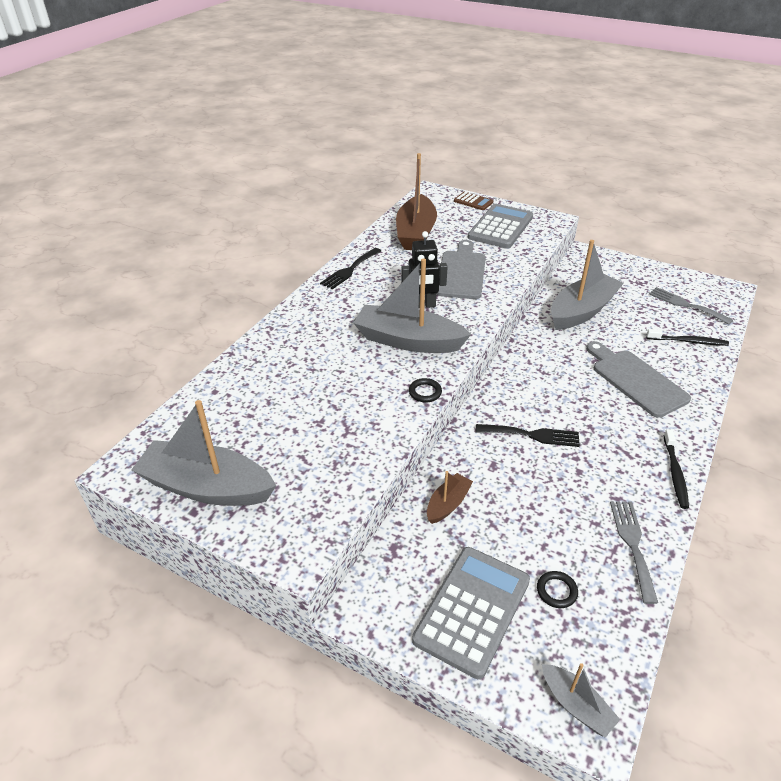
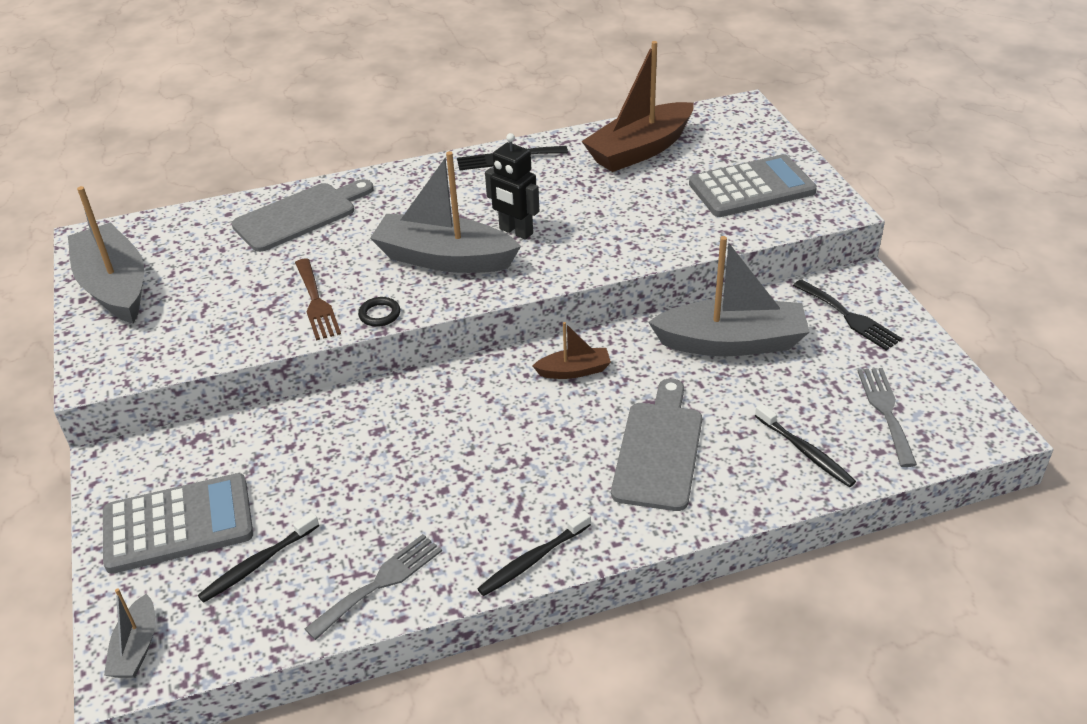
camera: 45 degrees right, 0 degrees up
(374, 409) = (316, 302): none -> brown fork
(408, 341) = (444, 258): grey boat -> grey boat turned 45 degrees counterclockwise
(448, 504) = (290, 434): brown boat -> brown boat (574, 371)
(461, 272) = (614, 218): grey cutting board -> grey cutting board (300, 215)
(473, 202) = (773, 142): brown calculator -> none
(532, 435) = (456, 429): black fork -> black fork (849, 317)
(556, 591) = (257, 564): black ring -> black toothbrush

